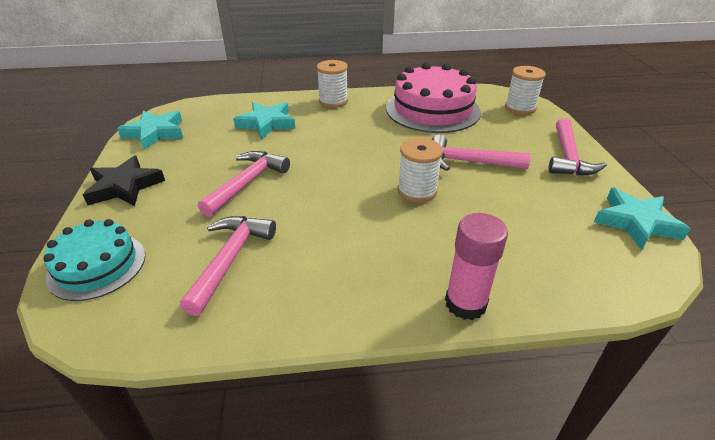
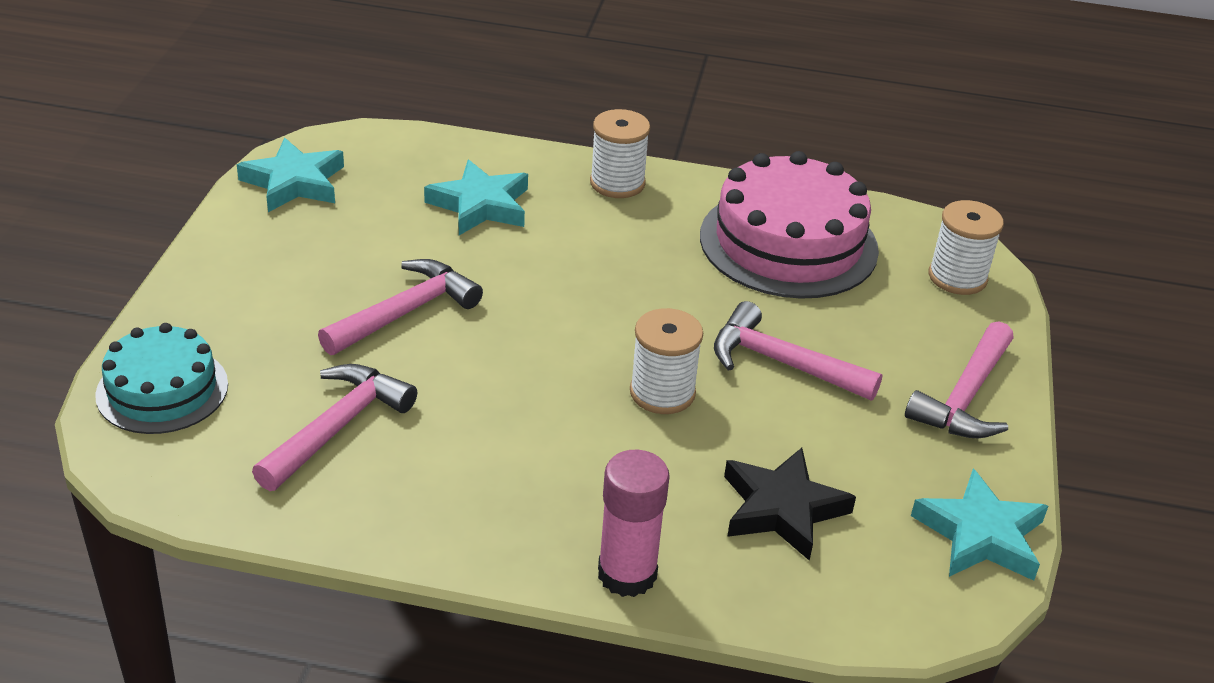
camera: 15 degrees right, 0 degrees up
(124, 186) = (224, 273): black star -> black star (782, 509)

